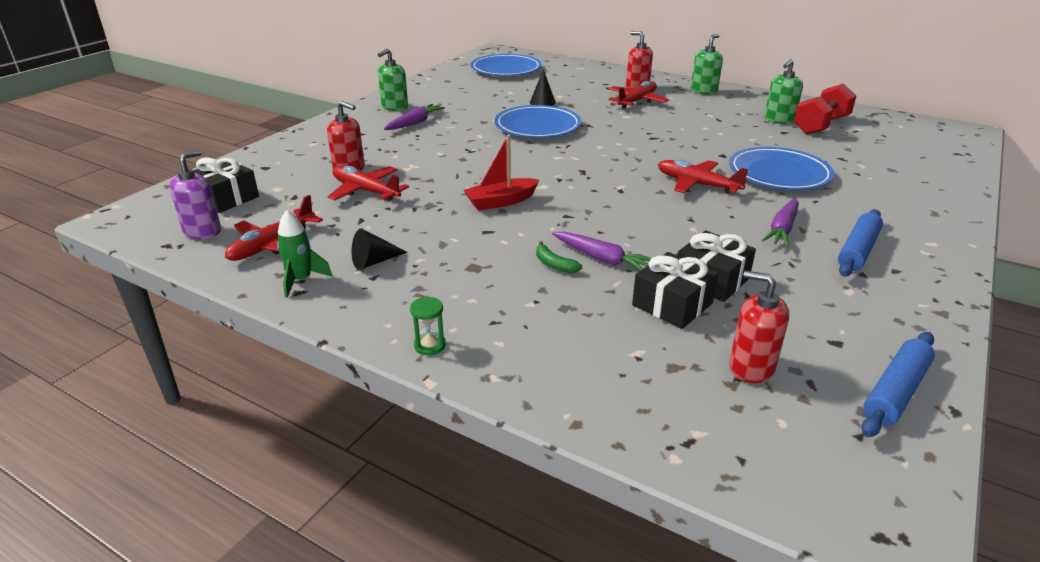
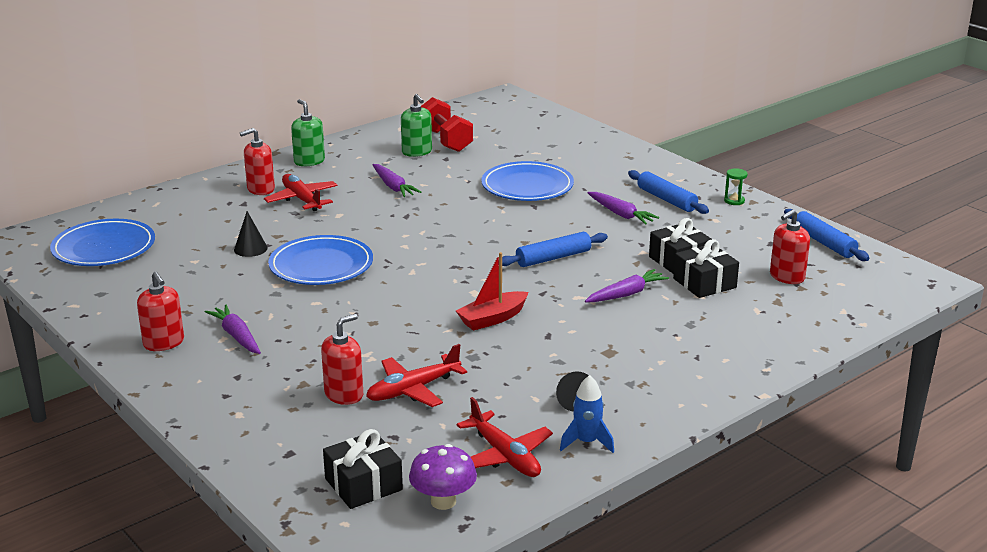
camera: 70 degrees left, 5 degrees down
(202, 231) = (443, 501): purple soap dispenser -> purple mushroom
(301, 280) = (586, 442): green rocket -> blue rocket
(394, 107) = (164, 343): green soap dispenser -> red soap dispenser
(430, 345) = (717, 389): green hourglass -> green hourglass (734, 201)
(501, 202) = (492, 319): red boat -> red boat turned 60 degrees clockwise
(554, 264) = (624, 316): green banana -> none
(642, 209) = (553, 258): none -> blue rolling pin
(697, 184) = (523, 224): red plane -> none
(700, 124) = (393, 186): none -> purple carrot

